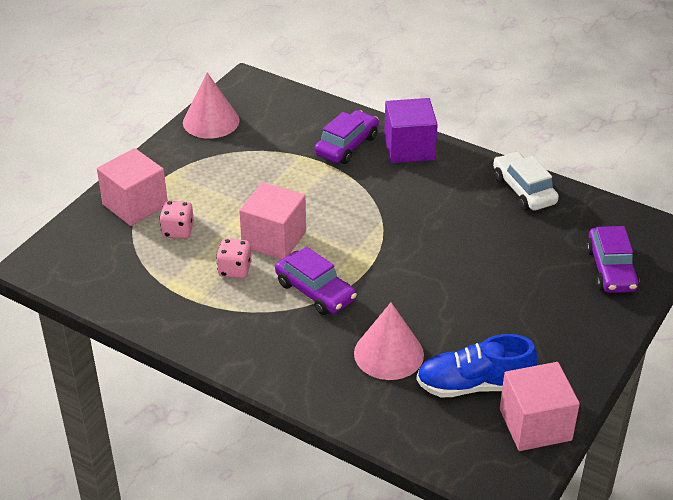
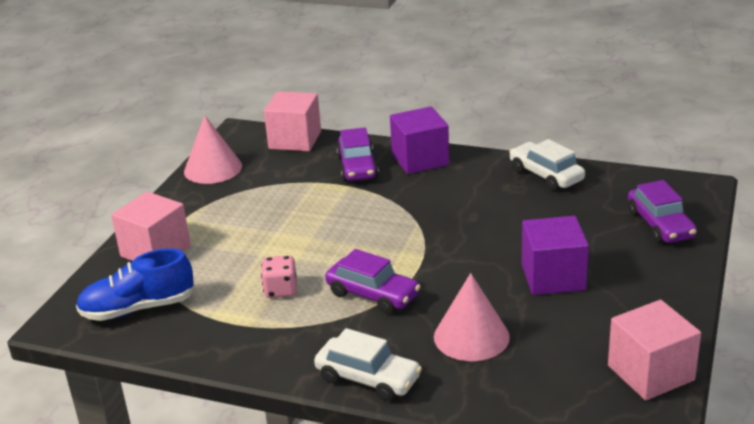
camera: 10 degrees left, 10 degrees down
(178, 231) = (208, 266): pink dice -> none
(274, 239) = (312, 256): pink cube -> pink cube (295, 140)
(283, 377) = (368, 378): none -> white car
(347, 145) = (357, 167): purple car -> purple car turned 150 degrees clockwise
(474, 385) = (571, 349): blue shoe -> blue shoe (138, 308)
(486, 306) = (553, 277): none -> purple cube

